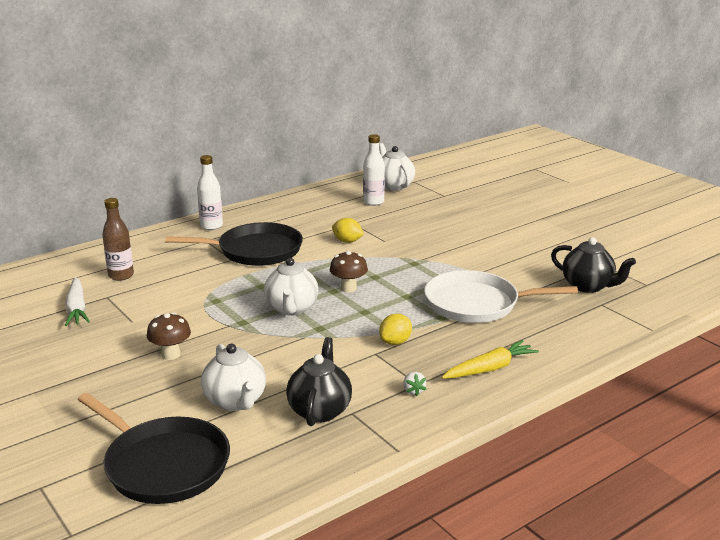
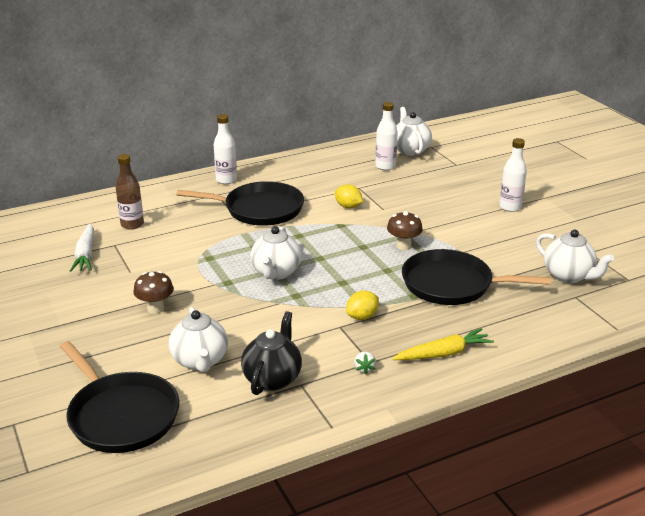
camera: 10 degrees right, 5 degrees up
(348, 288) = (335, 256): brown mushroom -> brown mushroom (403, 246)
(477, 304) = (452, 284): white pan -> black pan
(510, 229) = (510, 207): none -> white bottle
(588, 286) = (568, 276): black teapot -> white teapot

